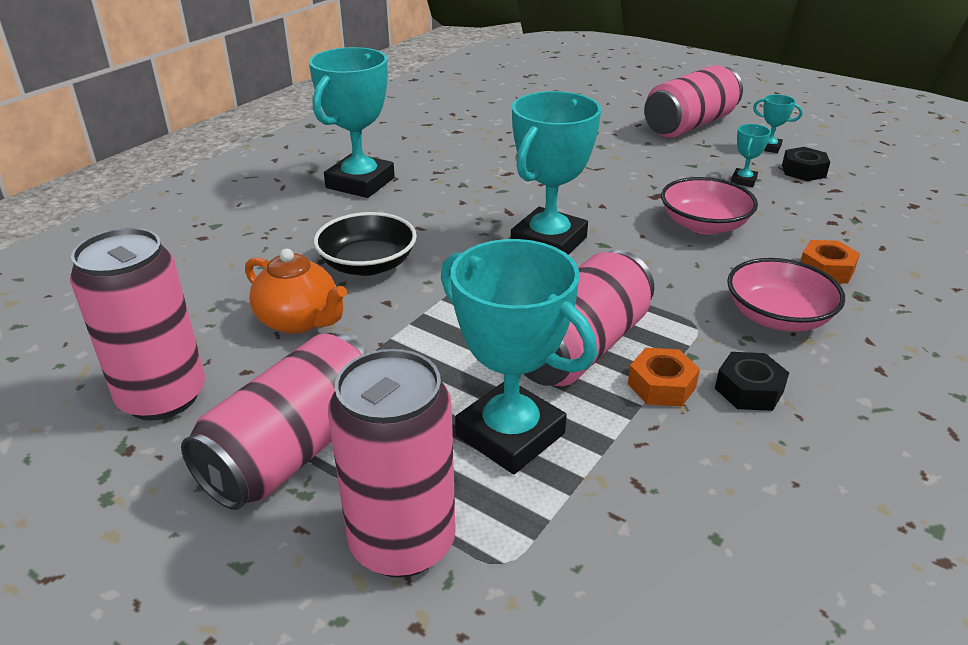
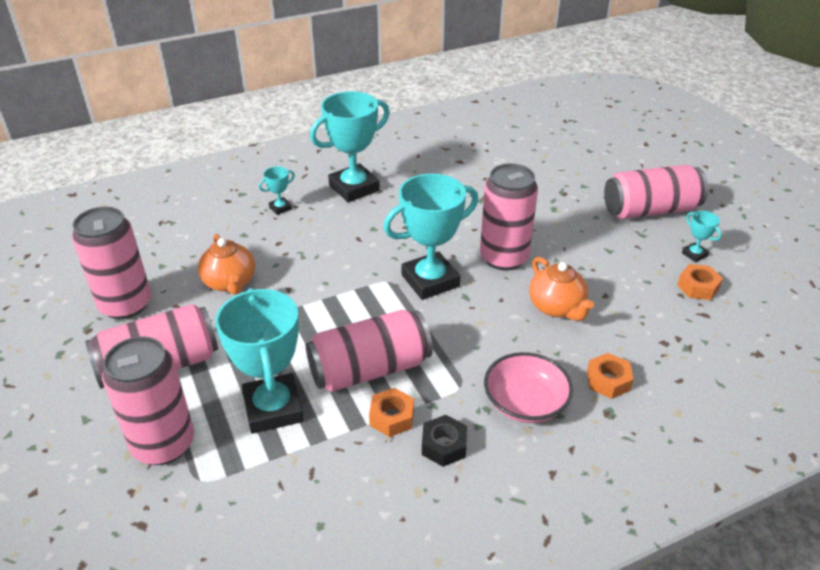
camera: 30 degrees right, 5 degrees up
(368, 265) = (301, 256): black bowl -> none
(601, 199) = (504, 258): none -> pink can
(704, 225) = (557, 307): pink bowl -> orange teapot
(743, 181) = (634, 279): turquoise trophy -> turquoise trophy (280, 208)
(803, 171) = (698, 287): black nut -> orange nut

